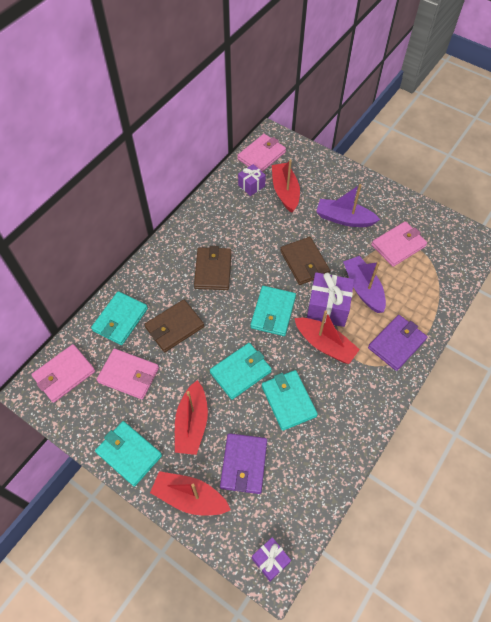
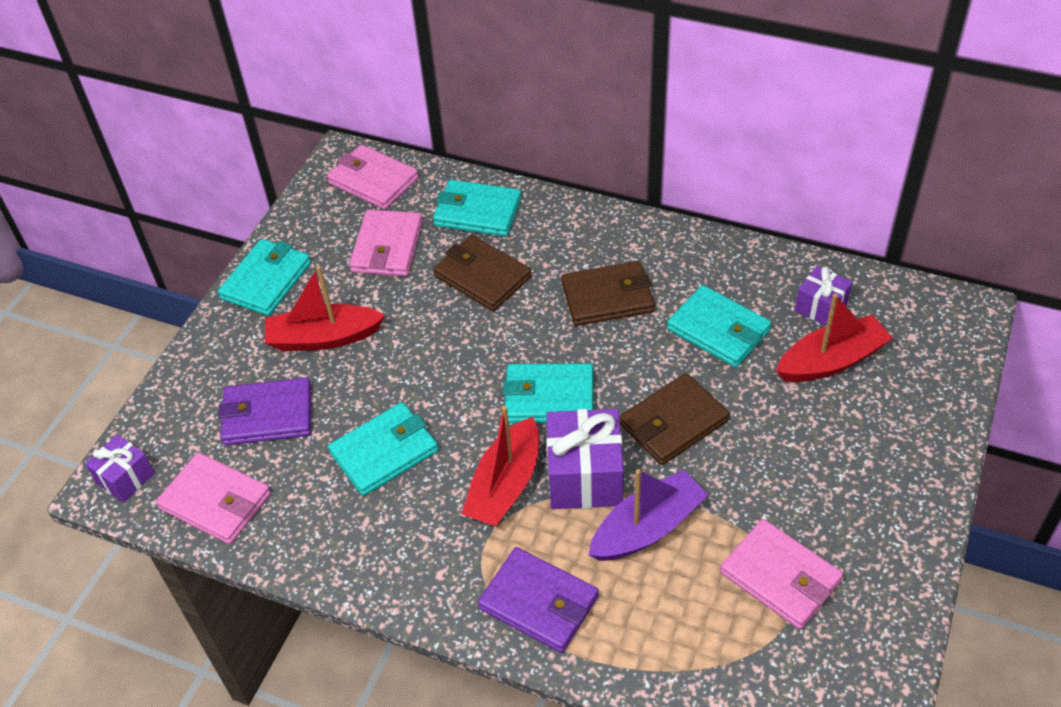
camera: 80 degrees right, 10 degrees down
(190, 497) = (210, 363): red boat -> none
(240, 372) = (423, 377): turquoise wallet -> turquoise wallet (718, 330)
(261, 155) = (905, 306): pink wallet -> pink wallet (215, 501)
(344, 219) = (808, 469): purple boat -> none

